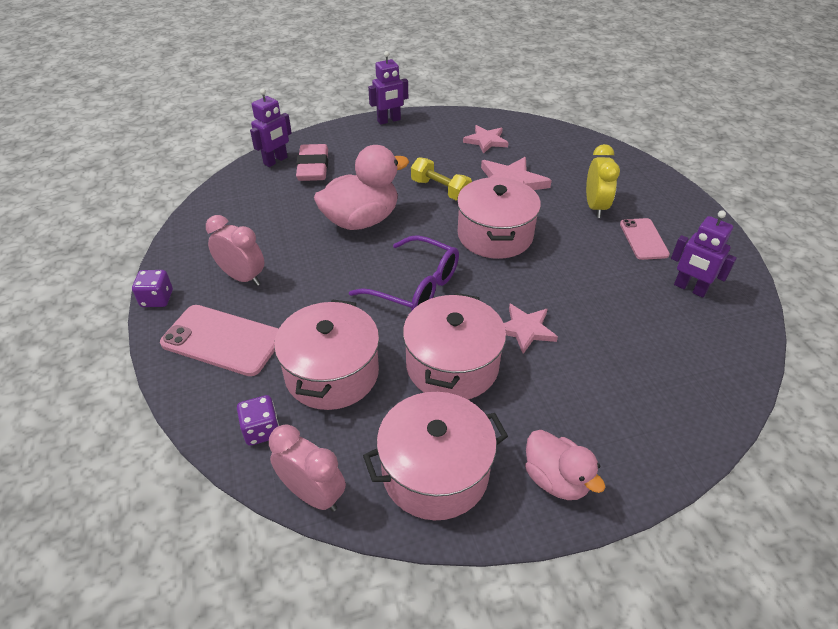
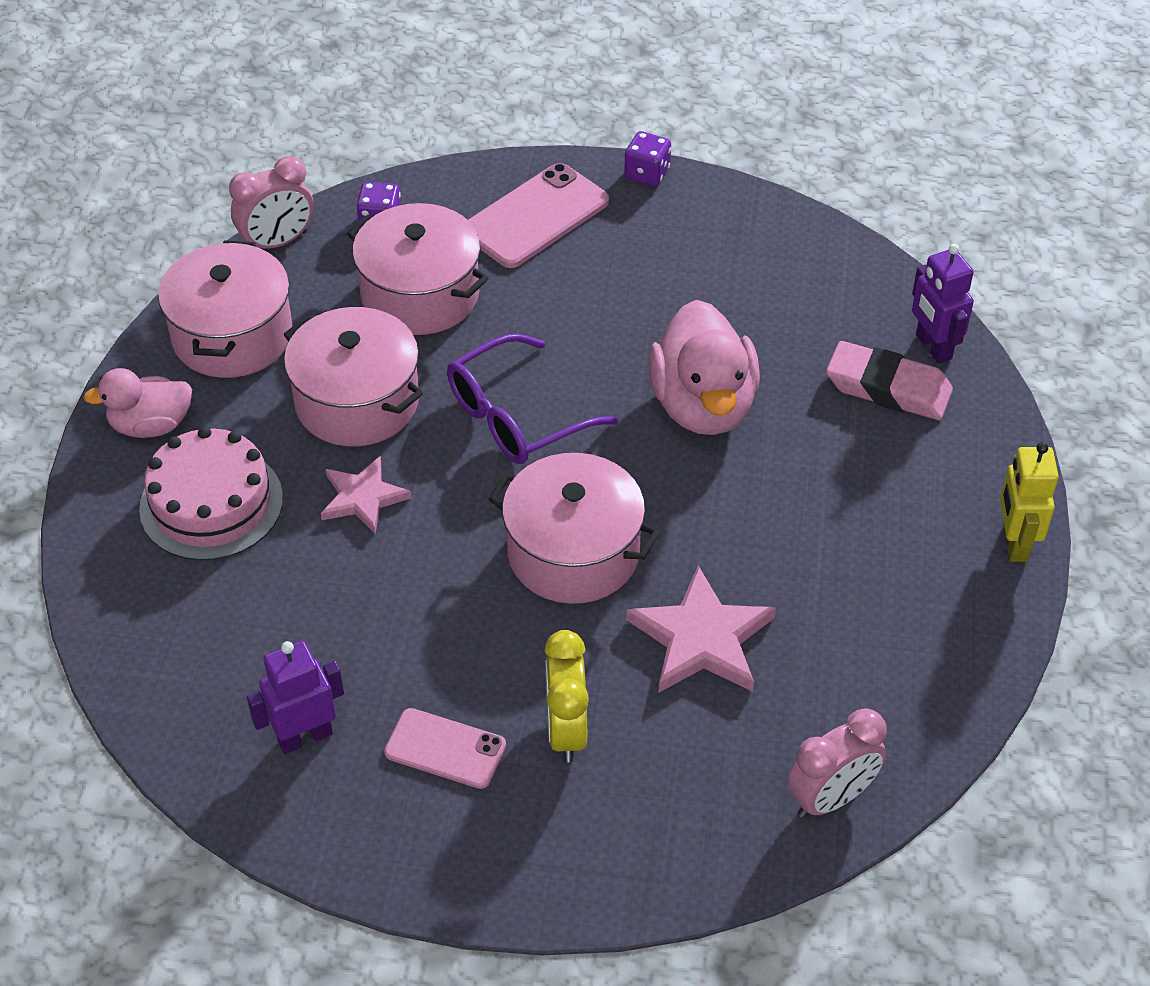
camera: 115 degrees right, 5 degrees up
(243, 277) = (643, 253): pink clock -> pink clock (831, 798)
(389, 120) = (1014, 543): purple robot -> yellow robot
(440, 190) = (734, 532): yellow dumbbell -> none
(486, 141) = (866, 668): pink star -> none
(590, 404) = (211, 503): none -> pink cake
(595, 207) = (566, 730): yellow clock -> yellow clock turned 60 degrees clockwise

